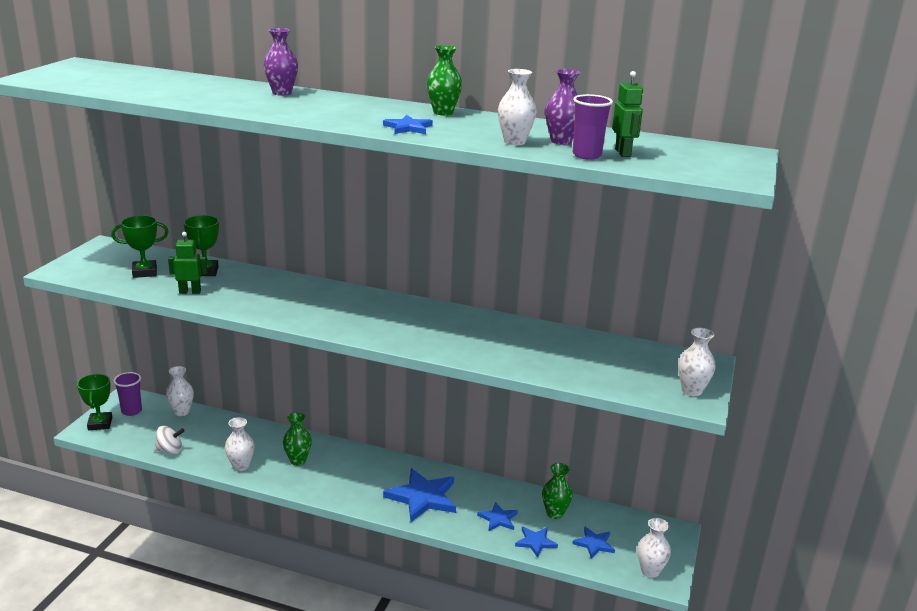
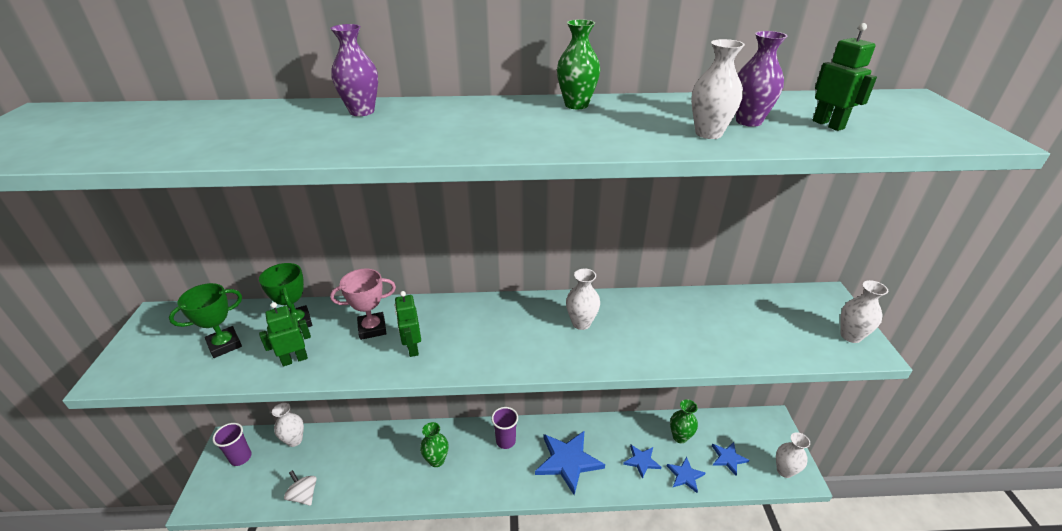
camera: 20 degrees left, 10 degrees up
(100, 424) = (212, 487): green trophy -> none
(170, 450) = (304, 495): white spinning top -> white spinning top turned 105 degrees counterclockwise
(241, 466) = (385, 488): white vase -> white vase (581, 323)
(260, 288) = (372, 328): none -> pink trophy
(283, 306) = (412, 348): none -> green robot
(408, 127) = (570, 137): blue star -> none
(586, 155) = (805, 137): purple cup -> purple cup (505, 441)

